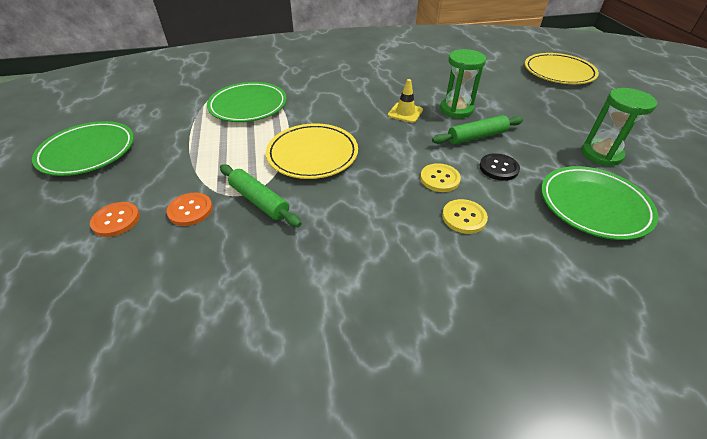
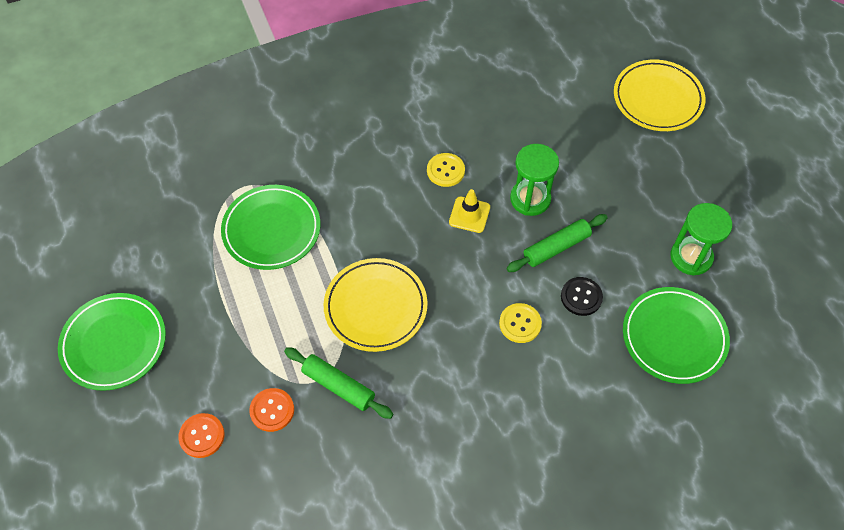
camera: 10 degrees left, 15 degrees up
(464, 217) = (548, 374): yellow button -> yellow button (445, 171)

